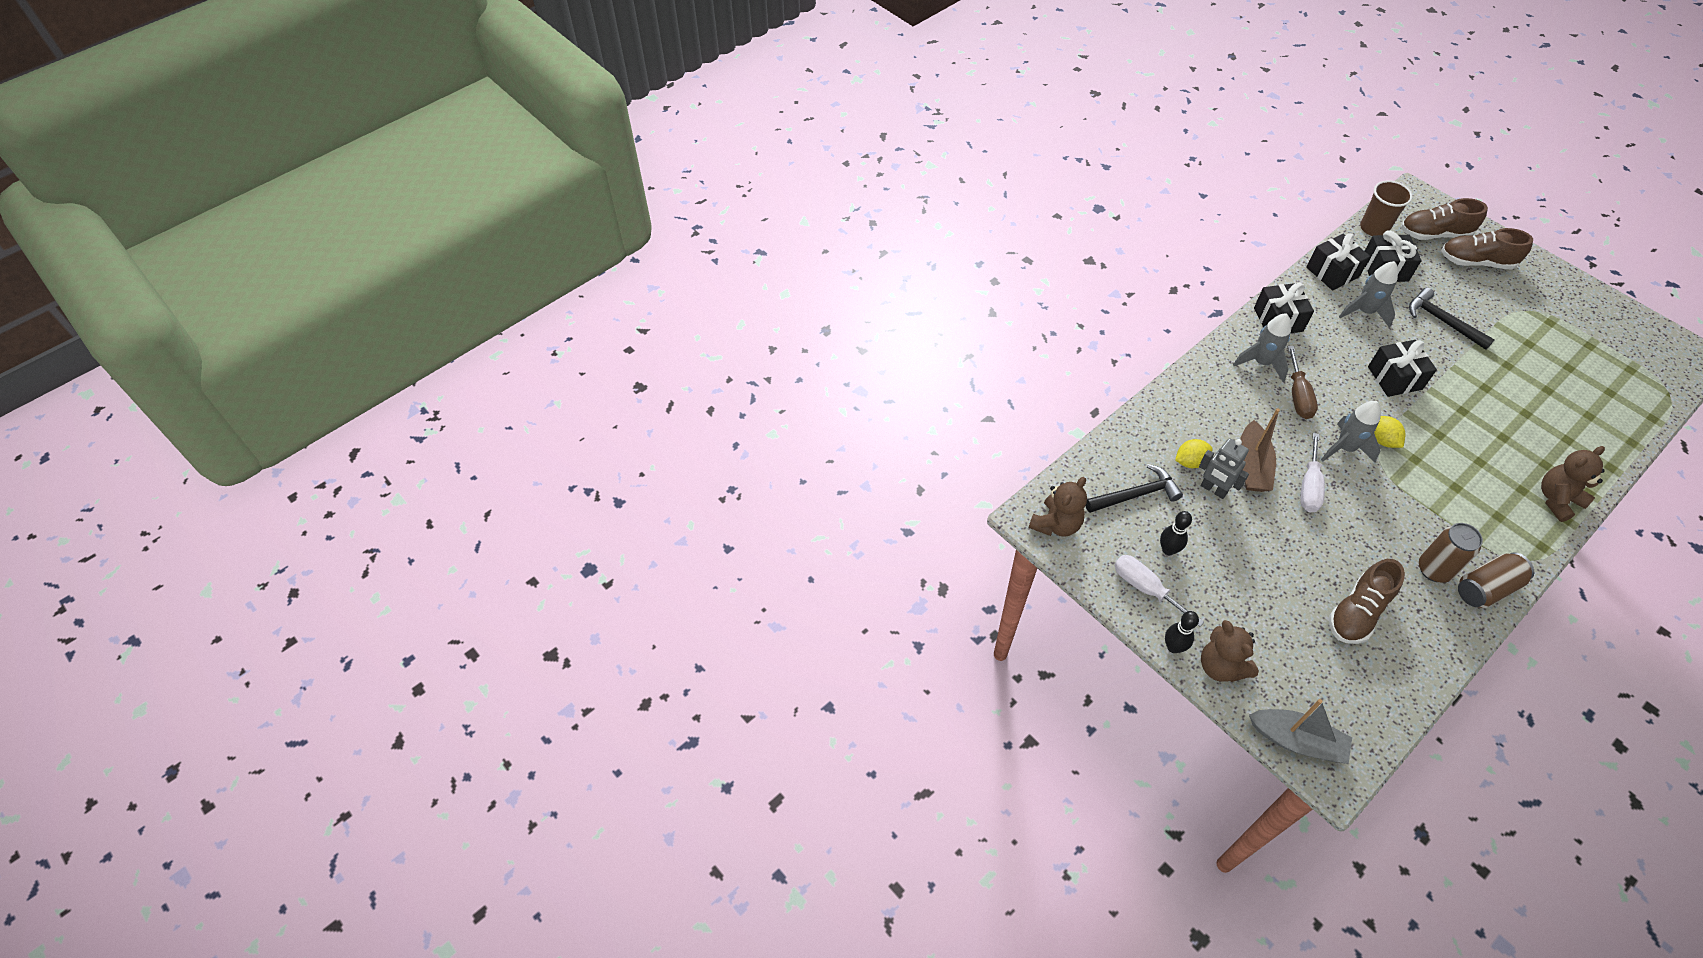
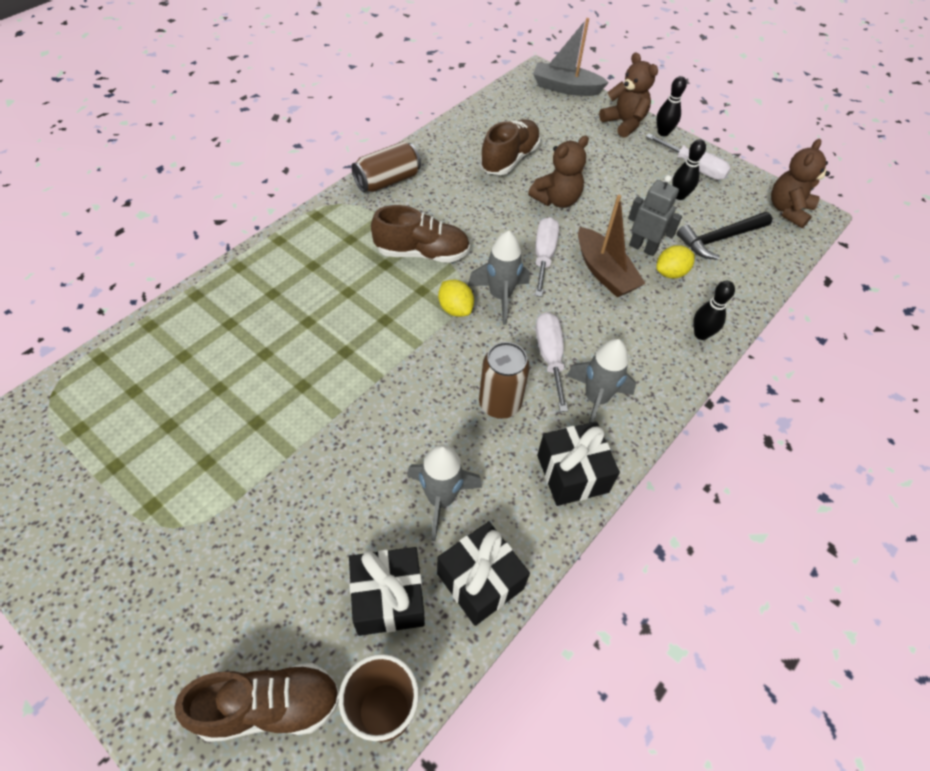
camera: 170 degrees right, 0 degrees up
(1172, 405) = (701, 334): none -> black bowling pin
(1251, 466) = (604, 272): brown boat -> brown boat turned 150 degrees clockwise
(1298, 395) = (550, 357): brown screwdriver -> white screwdriver
(1394, 378) = (421, 390): black gift -> none
(1434, 569) = (432, 192): brown can -> brown can (499, 404)
(1442, 321) = (324, 491): black hammer -> none
(1476, 262) = (217, 634): brown shoe -> brown shoe (422, 253)
(1557, 499) = (279, 257): brown teddy bear -> brown teddy bear (556, 199)

